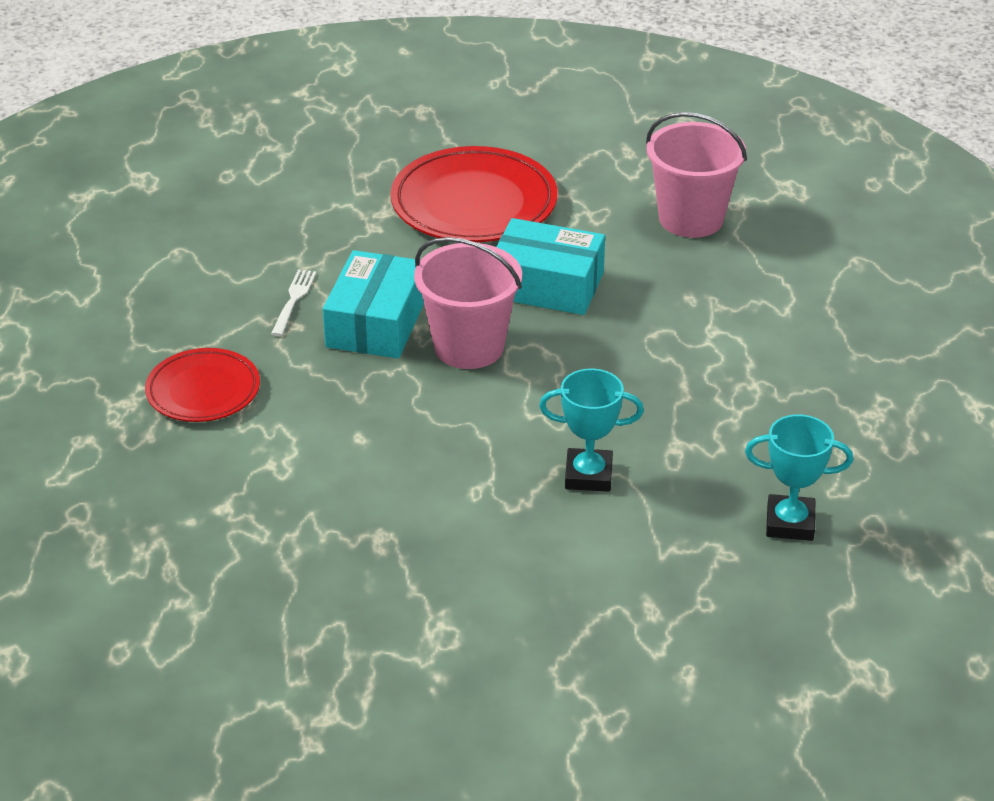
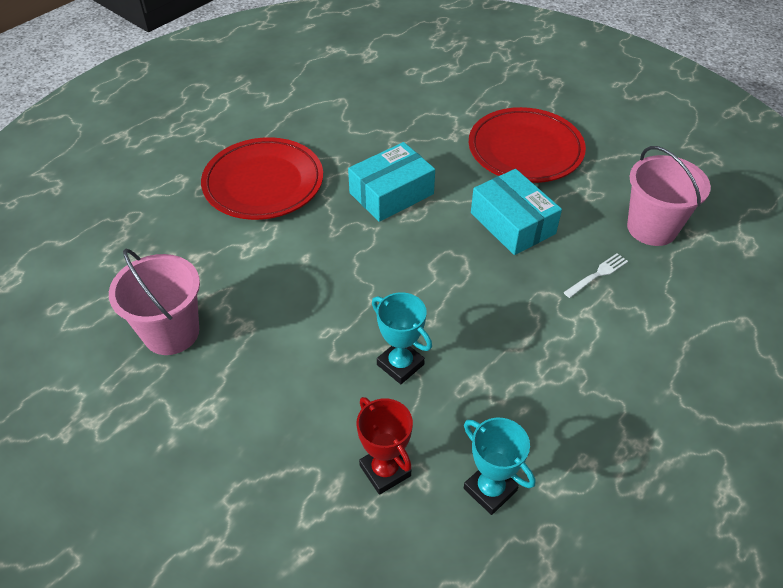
camera: 40 degrees right, 10 degrees up
(203, 390) = (263, 183): red plate -> red plate, size x1.64
(293, 300) = (365, 157): white fork -> white fork (597, 274)
(469, 347) = (425, 237): pink bucket -> pink bucket (171, 332)
(681, 567) = (385, 470): none -> red trophy

